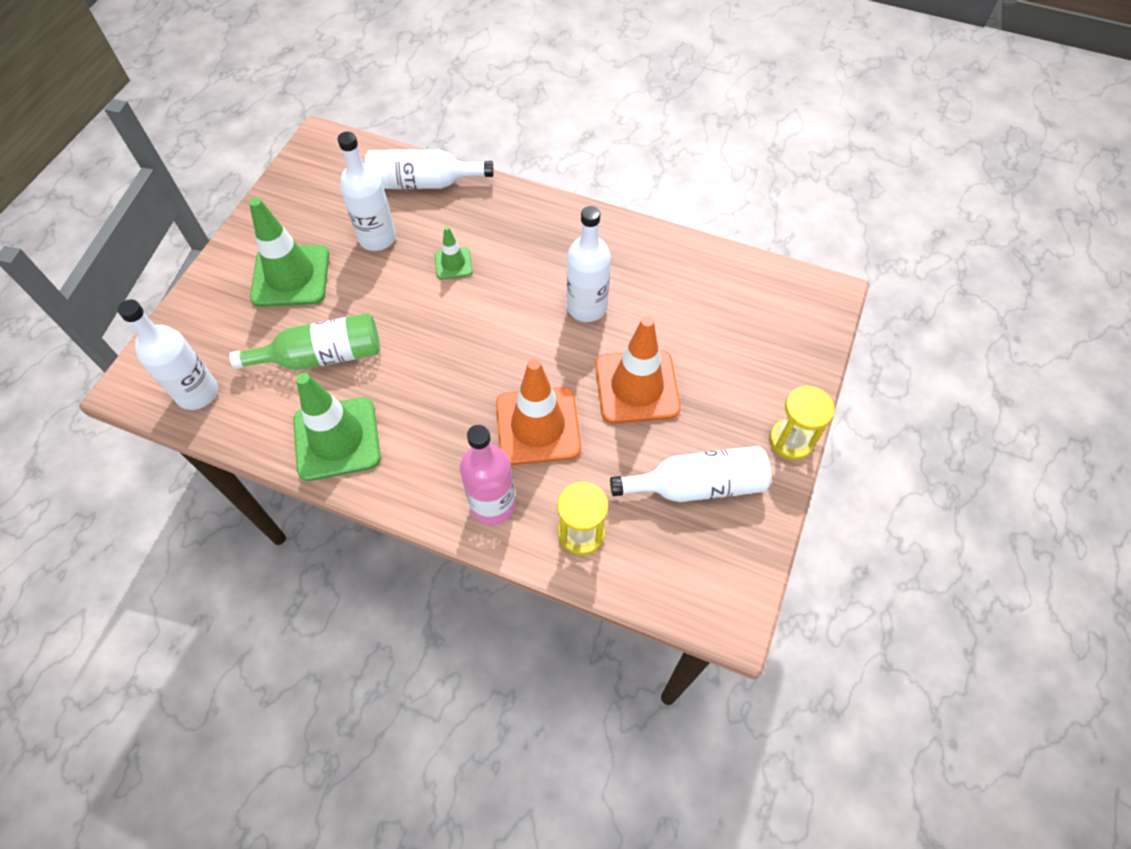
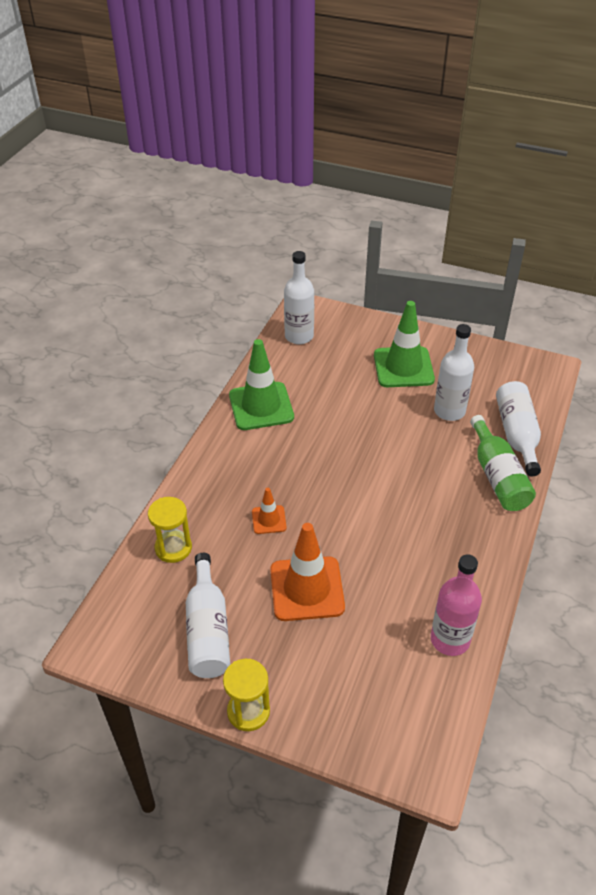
camera: 90 degrees right, 15 degrees down
(322, 356) = (331, 391): green bottle -> green bottle (498, 476)
(453, 263) = (429, 459): green traffic cone -> none
(493, 504) = (202, 494): pink bottle -> pink bottle (450, 639)
(538, 426) = (269, 520): orange traffic cone -> orange traffic cone, size x0.50
(586, 307) = (391, 553): white bottle -> none

